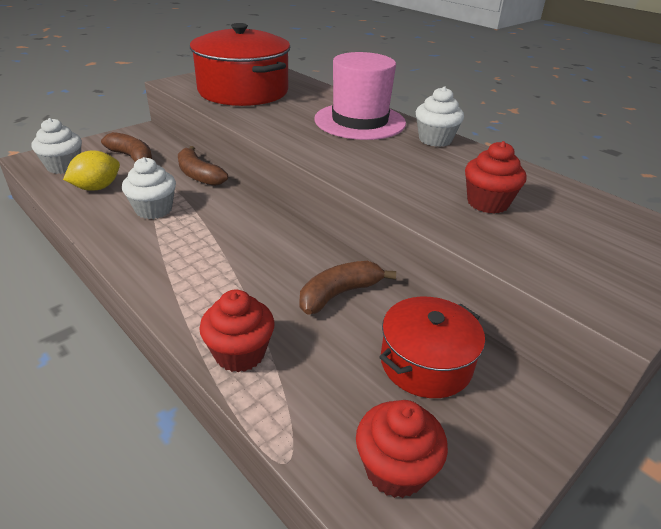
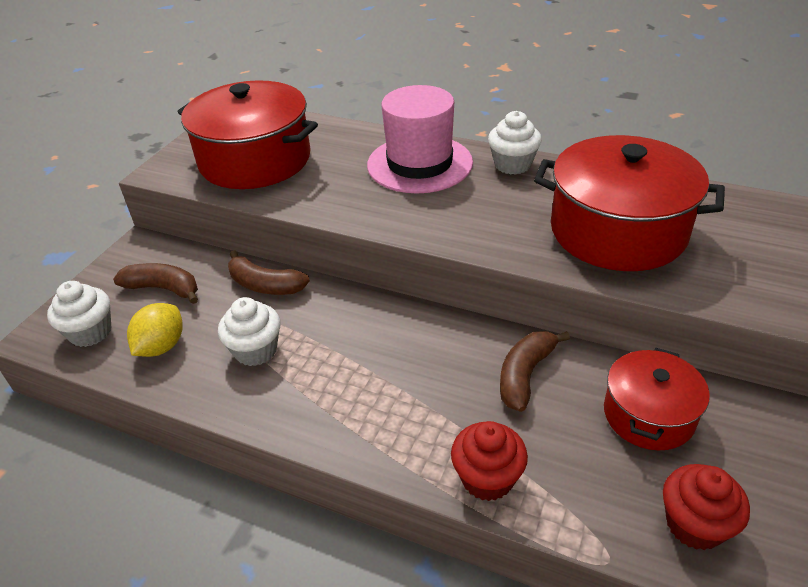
camera: 20 degrees left, 5 degrees up
(487, 203) = (618, 230): red cupcake -> red pot

